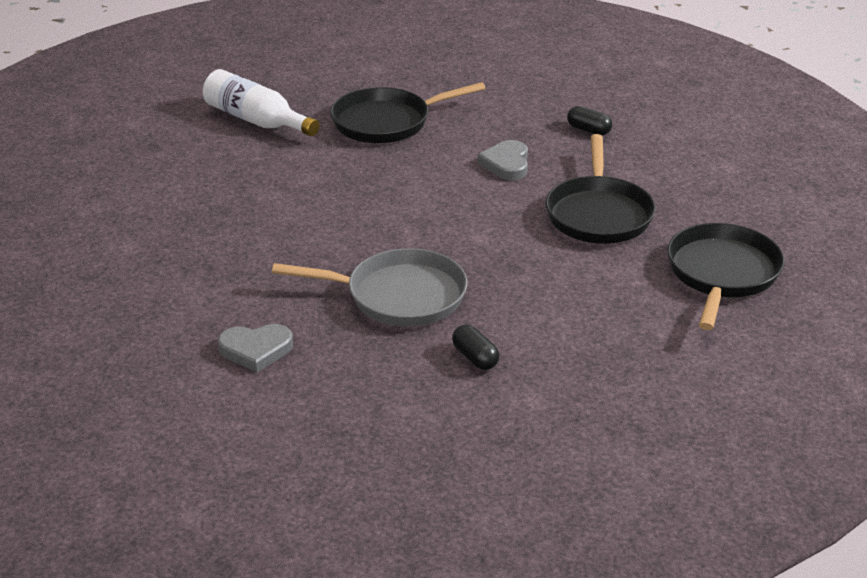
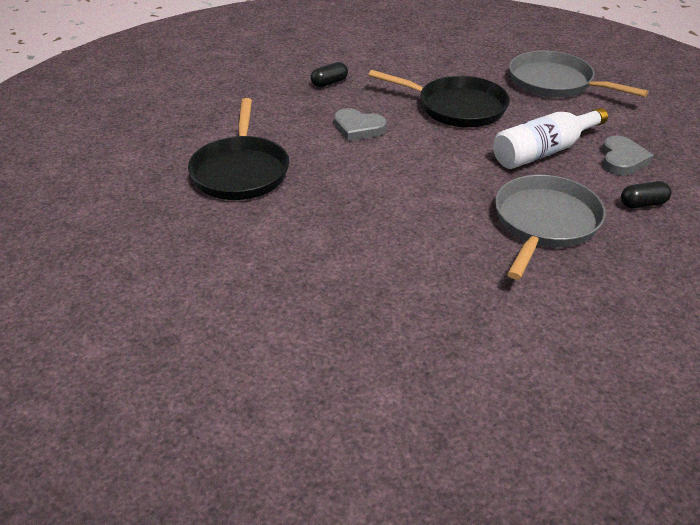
camera: 70 degrees left, 5 degrees up
(256, 120) = (170, 250): white bottle -> white bottle (544, 151)
(256, 350) = (614, 325): grey heart -> grey heart (622, 159)
(722, 274) = (555, 83): black pan -> grey pan

